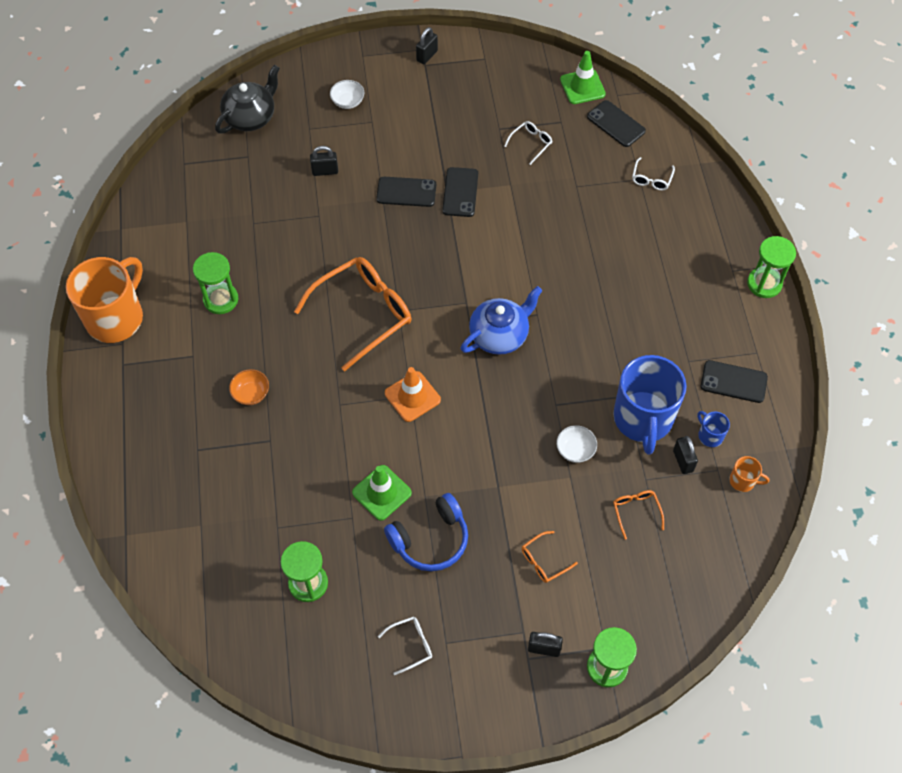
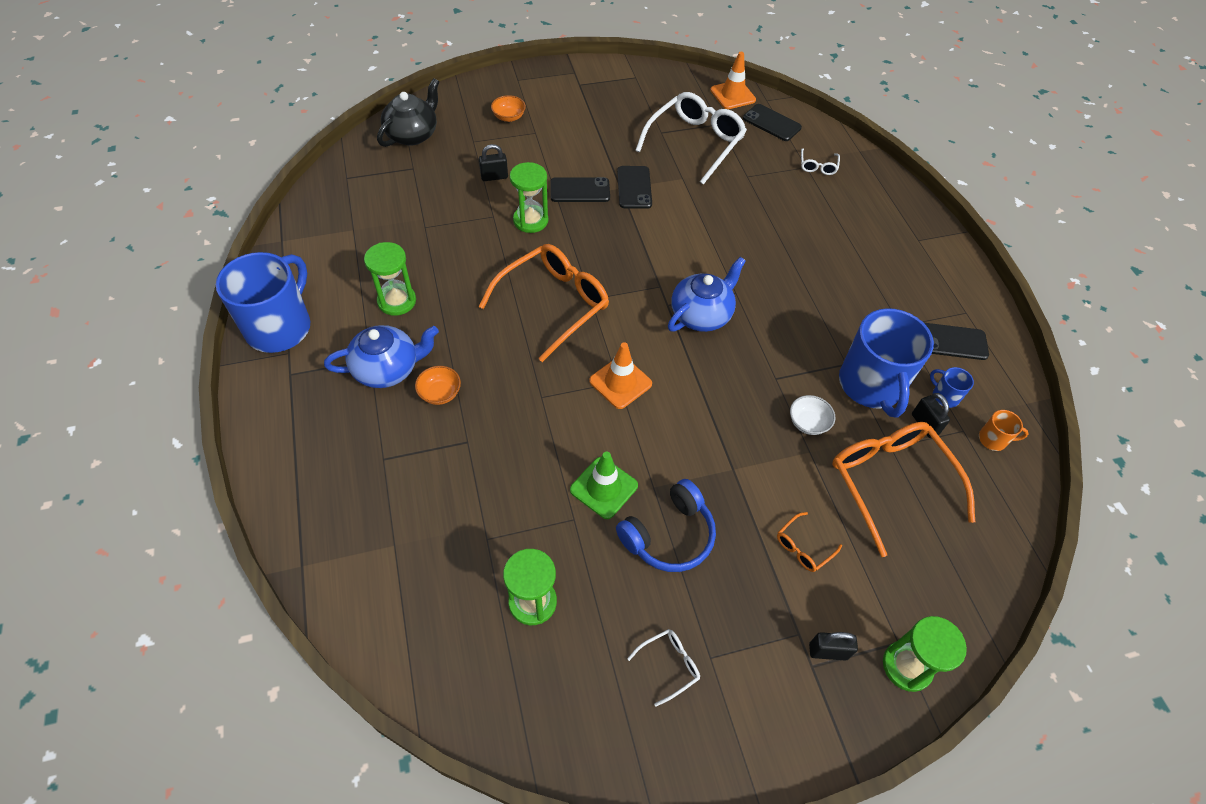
camera: 10 degrees left, 5 degrees down
(116, 318) = (280, 327): orange mug -> blue mug
(207, 366) = (388, 369): none -> blue teapot
(348, 102) = (509, 117): white bowl -> orange bowl
(427, 56) = (580, 77): black padlock -> none
(531, 143) = (695, 143): white glasses -> white glasses, size x2.31
(582, 87) = (732, 95): green traffic cone -> orange traffic cone
(636, 512) = (890, 482): orange glasses -> orange glasses, size x2.31
(764, 284) = (953, 249): green hourglass -> green hourglass (530, 220)

